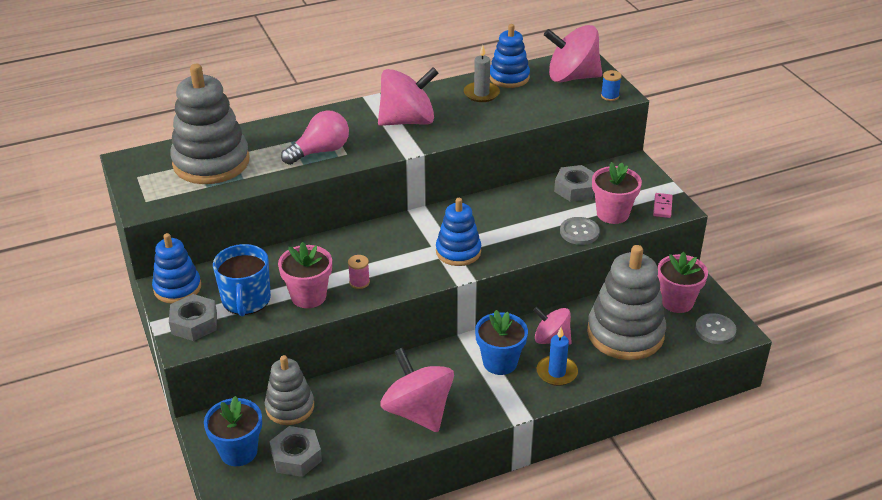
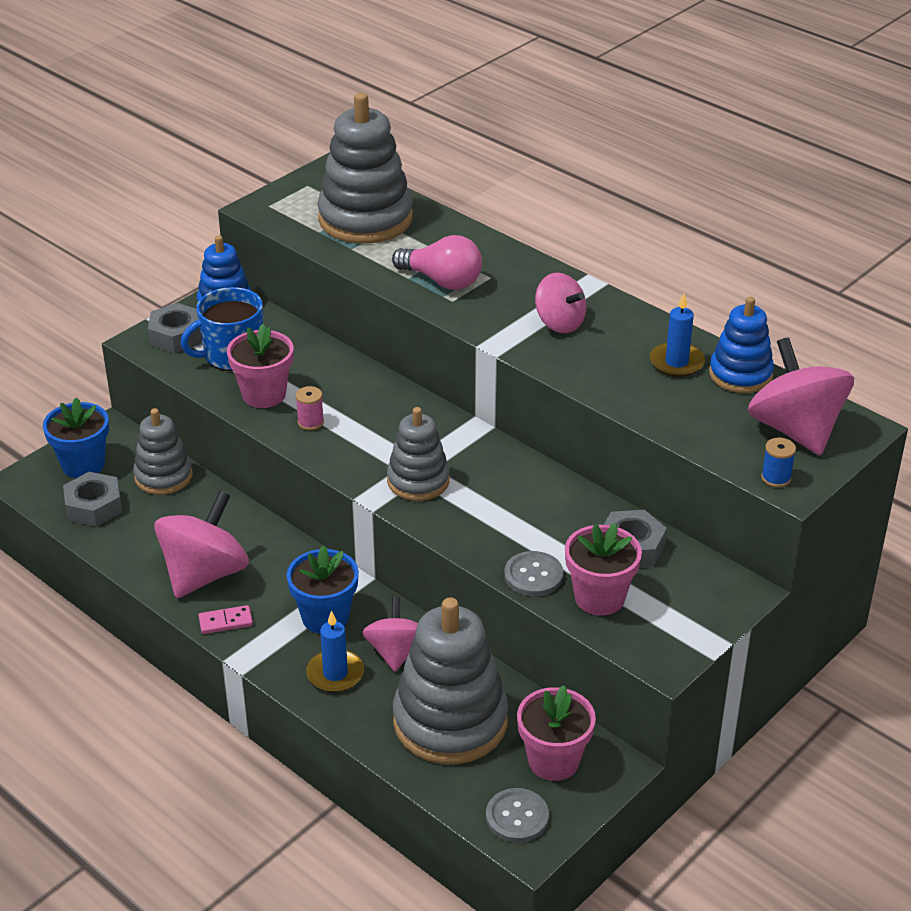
camera: 65 degrees right, 0 degrees up
(407, 121) = (559, 323): pink spinning top -> pink spinning top, size x0.62
(458, 252) = (418, 481): blue stacking toy -> grey stacking toy
(481, 94) = (676, 362): grey candle -> blue candle
(662, 207) = (655, 645): pink domino -> pink domino (225, 622)

